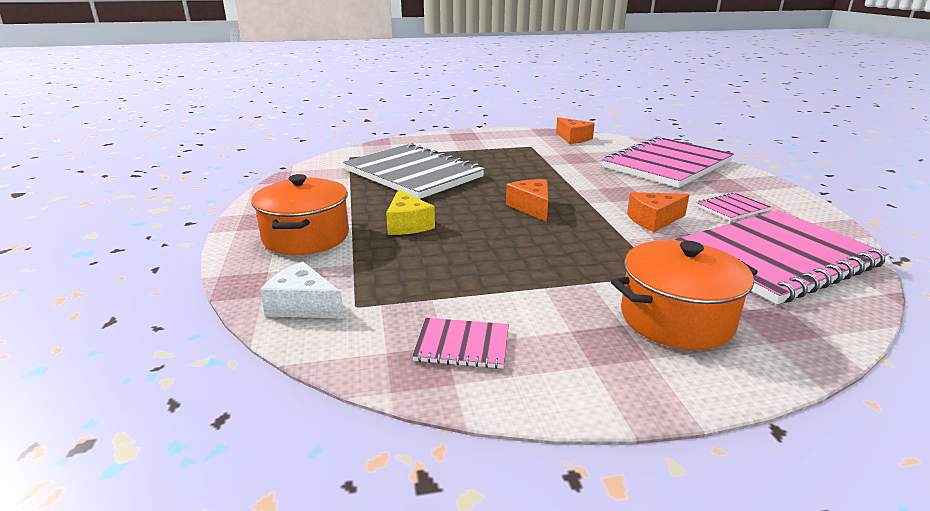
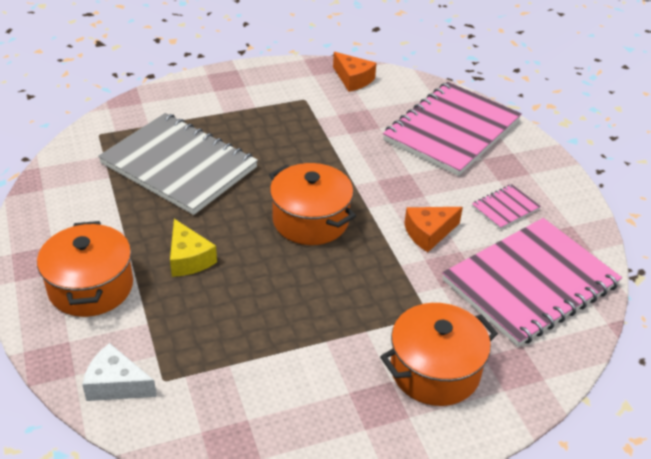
camera: 10 degrees left, 15 degrees up
(462, 345) = (262, 418): pink notebook -> none
(531, 207) = (310, 220): orange cheese -> orange pot

